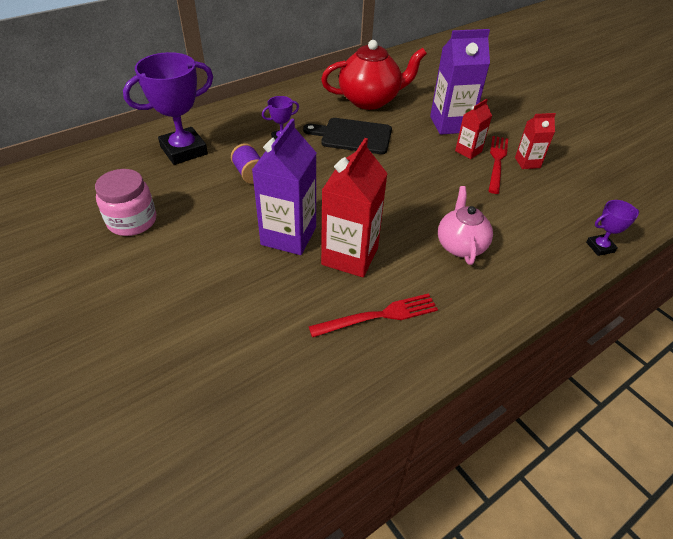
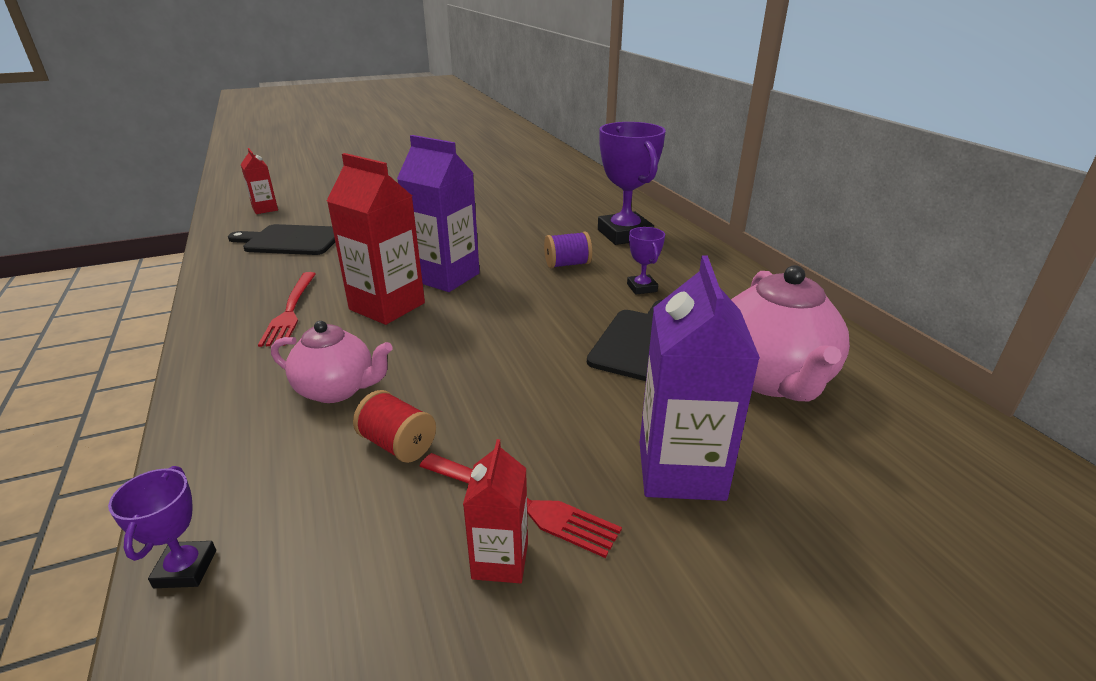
camera: 105 degrees right, 15 degrees down
(132, 221) = (513, 215): pink jar -> none
(220, 397) = (290, 240): none -> black cutting board
(370, 100) = (771, 378): red teapot -> pink teapot
(468, 151) = (571, 468): red carton -> red carton (265, 209)
(488, 206) = (397, 444): none -> red spool

